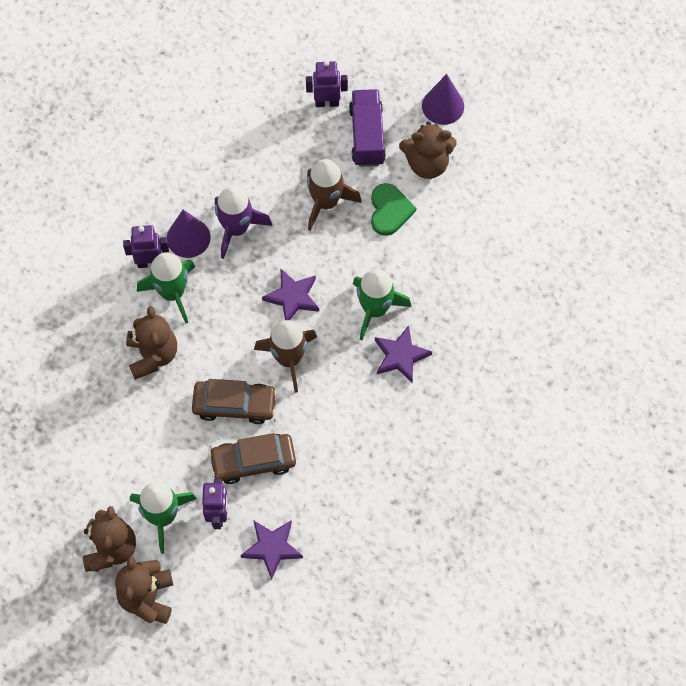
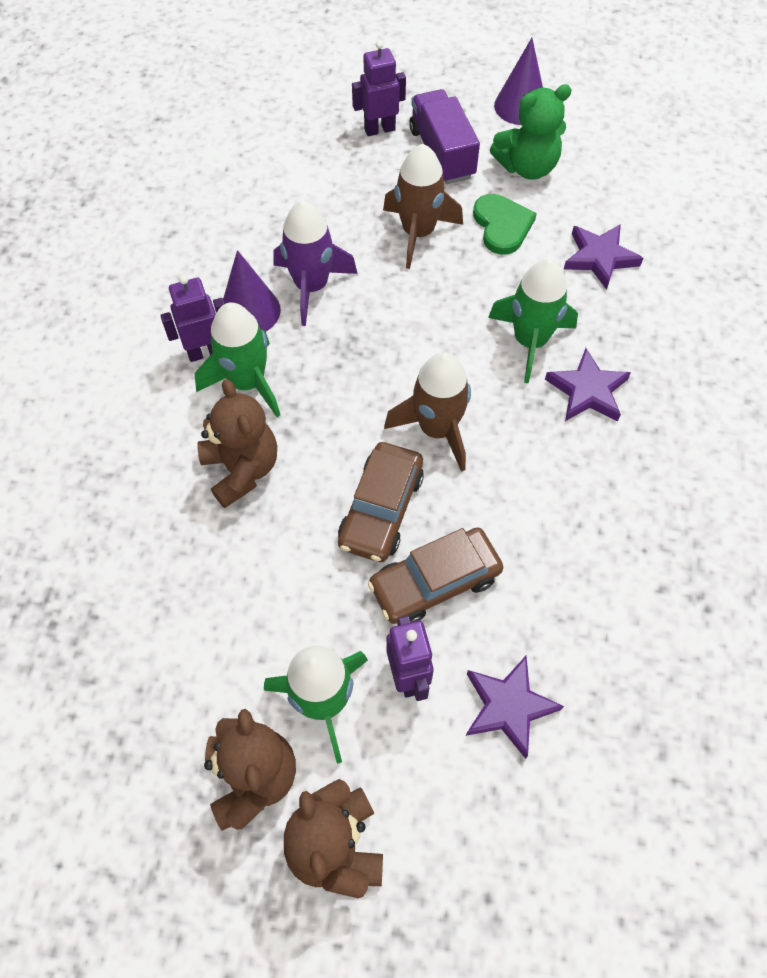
camera: 15 degrees left, 5 degrees down
(234, 405) = (381, 509): brown car -> brown car turned 120 degrees clockwise
(292, 297) = (414, 351): purple star -> purple star (599, 258)
(427, 163) = (527, 167): brown teddy bear -> green teddy bear

